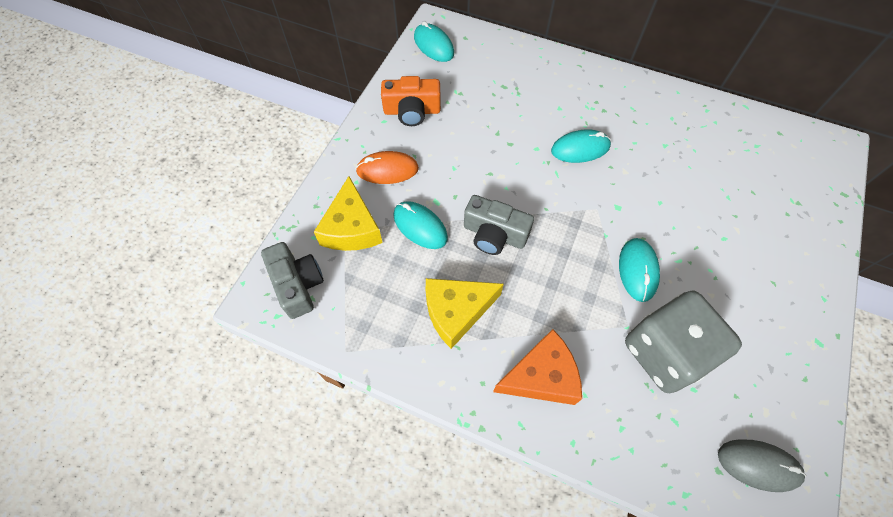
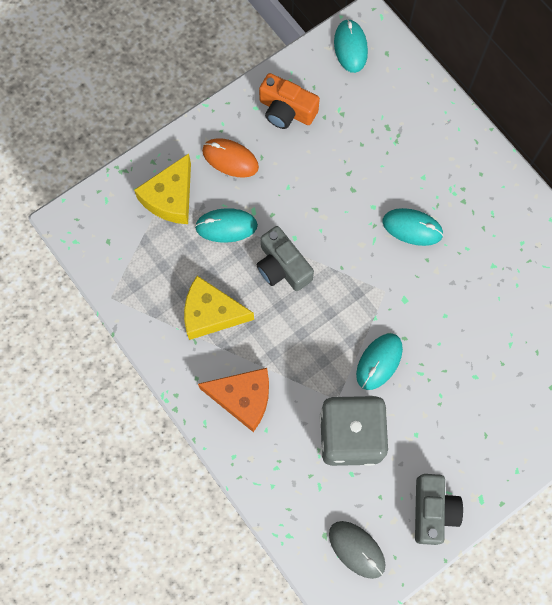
camera: 30 degrees right, 10 degrees up
(297, 285) = (103, 224): grey camera -> grey camera (432, 510)
(420, 226) = (226, 226): turquoise mouse -> turquoise mouse turned 75 degrees counterclockwise

